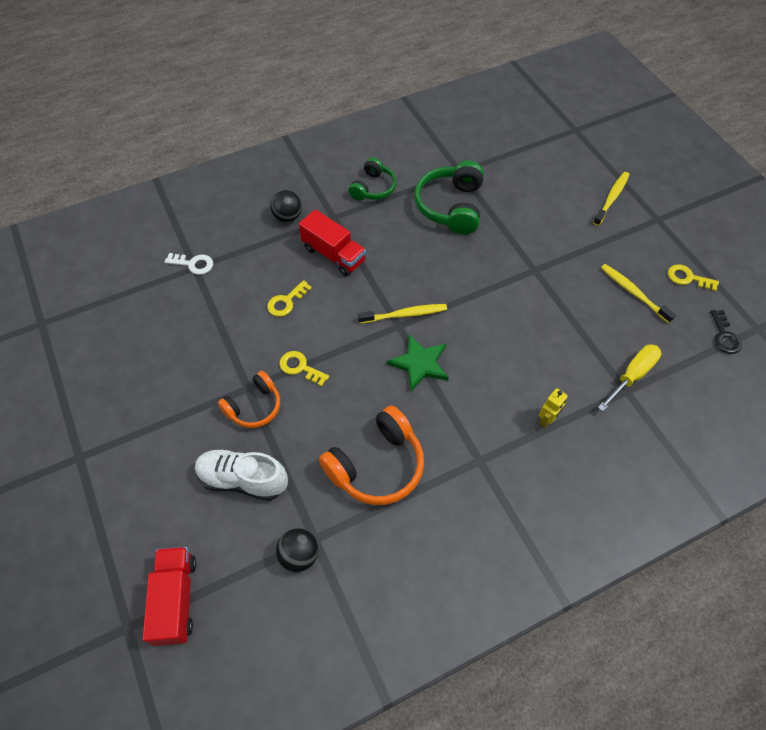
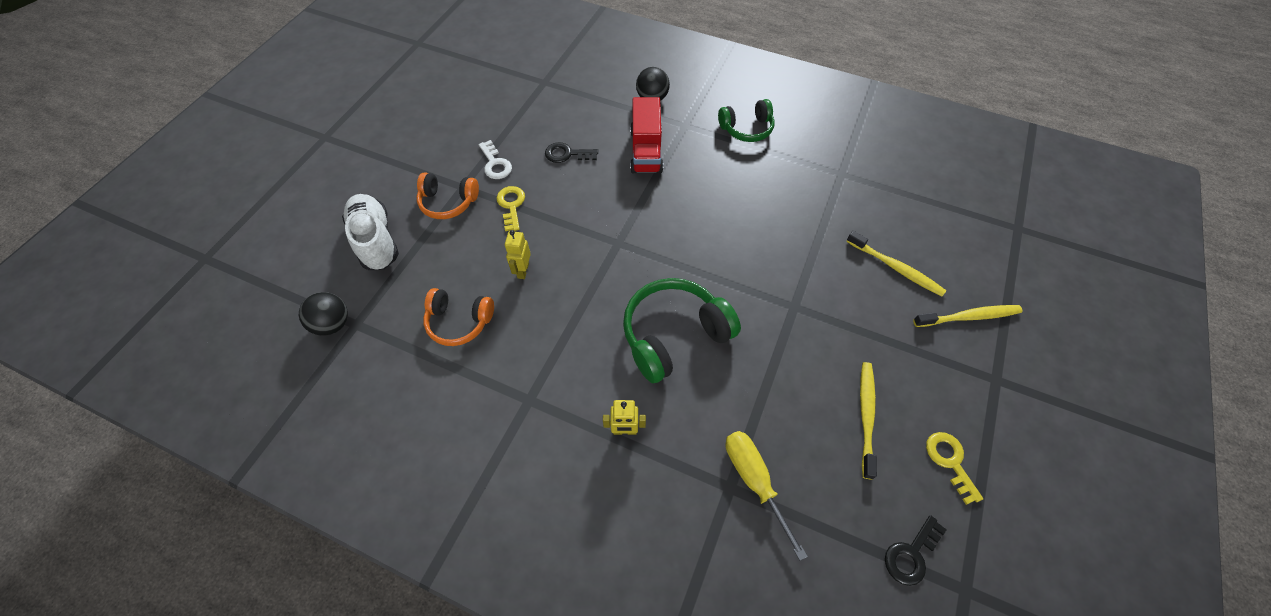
camera: 50 degrees right, 0 degrees up
(176, 599) = (244, 271): red truck -> none
(193, 264) = (546, 79): white key -> white key (495, 164)
(286, 301) = (567, 154): yellow key -> black key
(368, 397) = (523, 270): none -> yellow robot
(377, 465) = (459, 322): orange headphones -> orange headphones, size x0.63
(405, 314) = (634, 239): yellow toothbrush -> yellow toothbrush (896, 268)
(420, 364) = (592, 284): green star -> none
(451, 206) = (792, 193): green headphones -> green headphones (674, 335)
(632, 376) = (754, 481): yellow screwdriver -> yellow screwdriver turned 120 degrees counterclockwise

